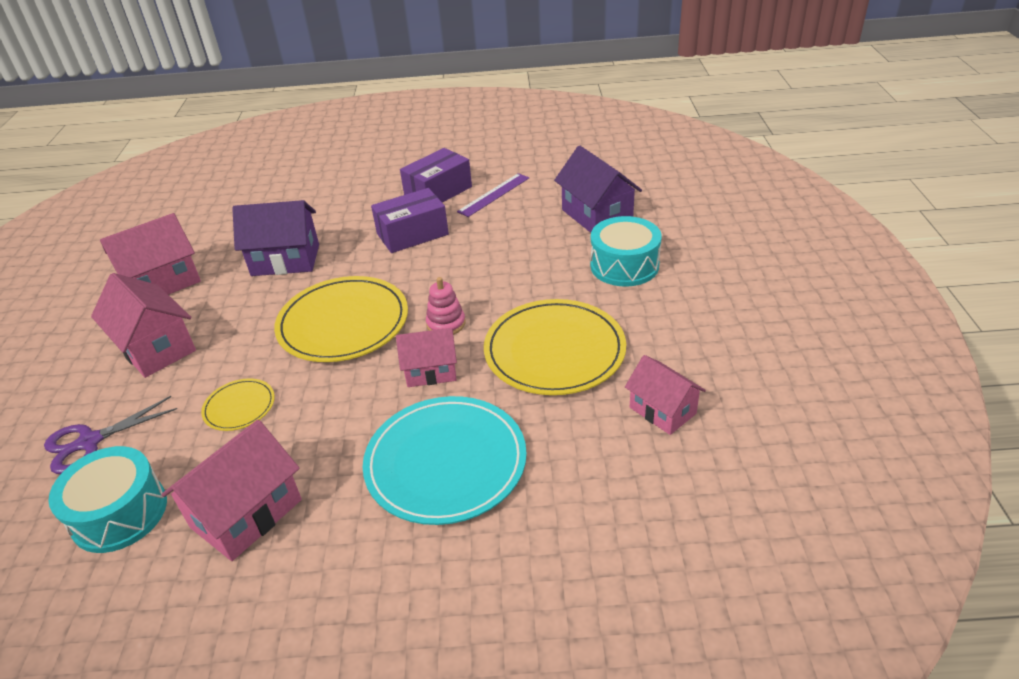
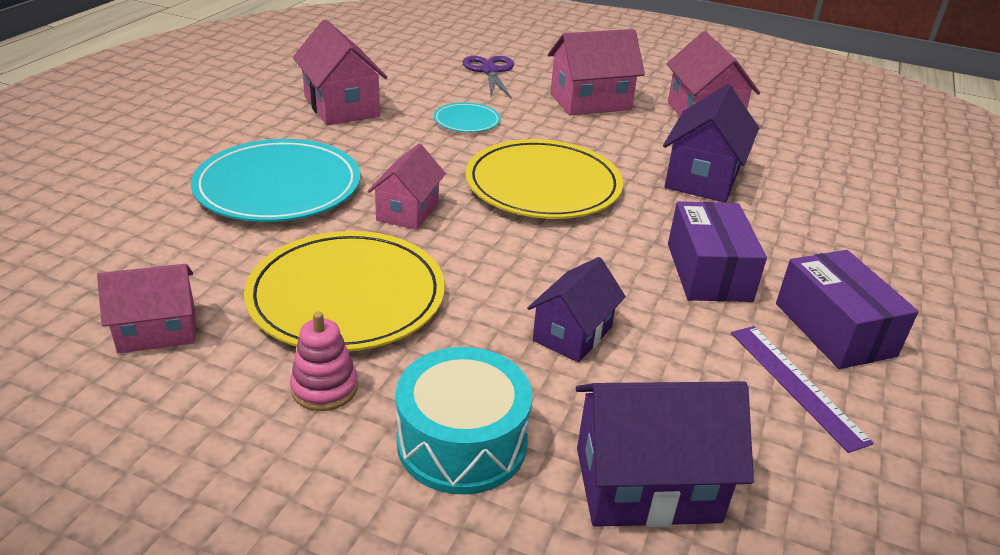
camera: 110 degrees right, 5 degrees down
(119, 513) = (401, 73): turquoise drum -> none
(239, 407) = (466, 121): yellow plate -> turquoise plate
(446, 324) = (478, 241): pink stacking toy -> pink stacking toy (324, 388)
(513, 260) = (572, 334): none -> purple house

